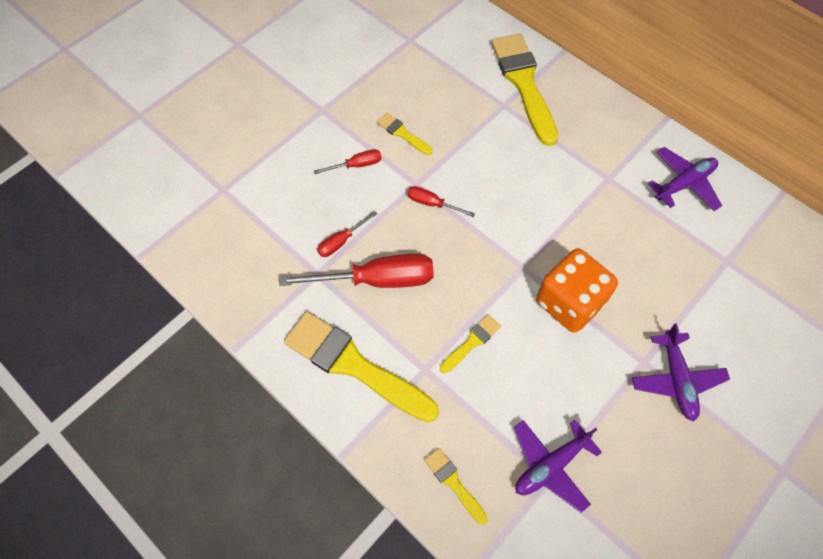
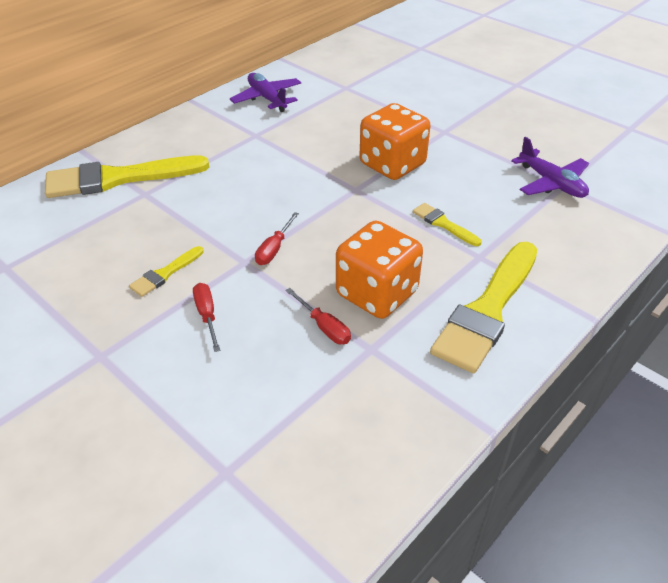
camera: 90 degrees left, 20 degrees down
(377, 280) = (377, 293): red screwdriver -> orange dice
(454, 483) = (589, 238): yellow brush -> none
(676, 379) = (457, 118): purple plane -> none

